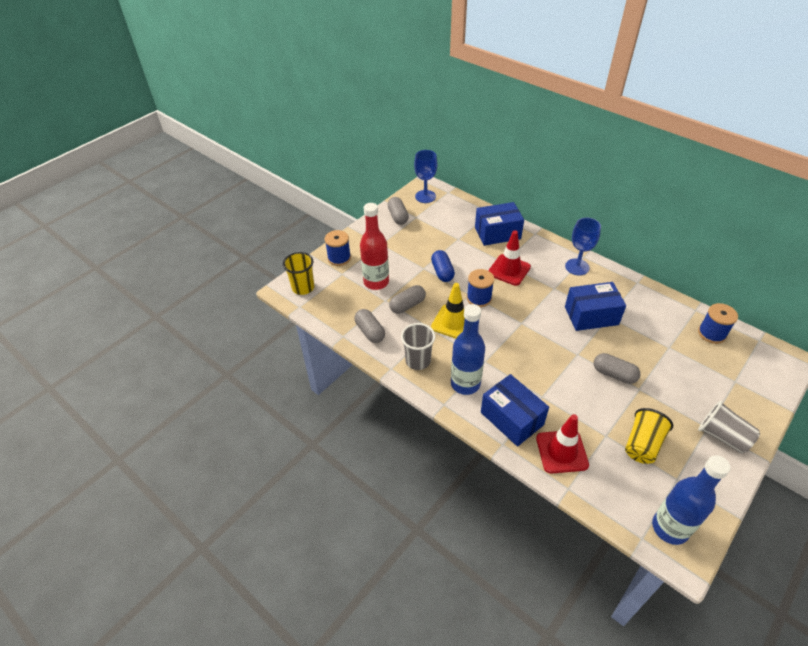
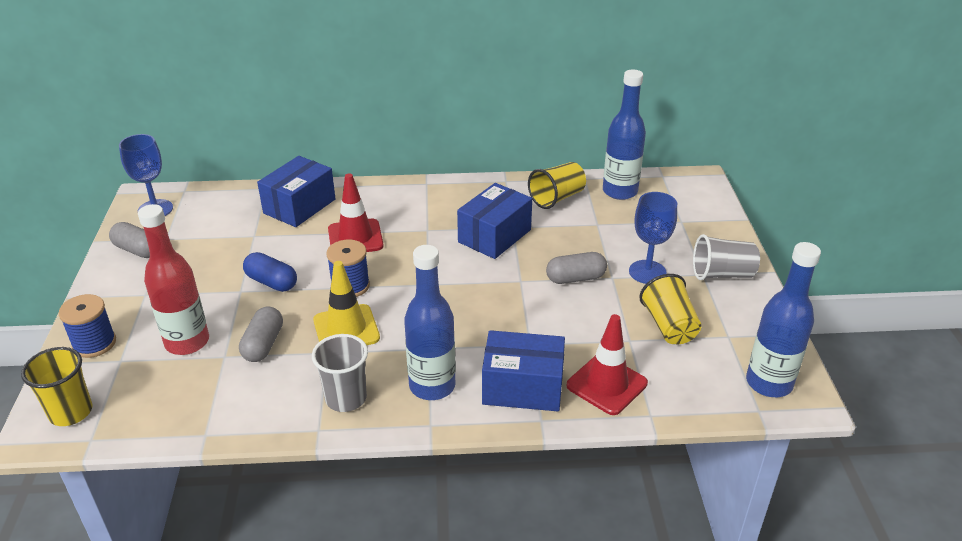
camera: 45 degrees left, 10 degrees down
(370, 331) = (241, 405): grey capsule -> none
(577, 267) = (429, 197): blue goblet -> blue goblet (647, 272)
(660, 313) = (557, 198): none -> yellow cup
(711, 333) = (620, 191): blue spool -> blue bottle

